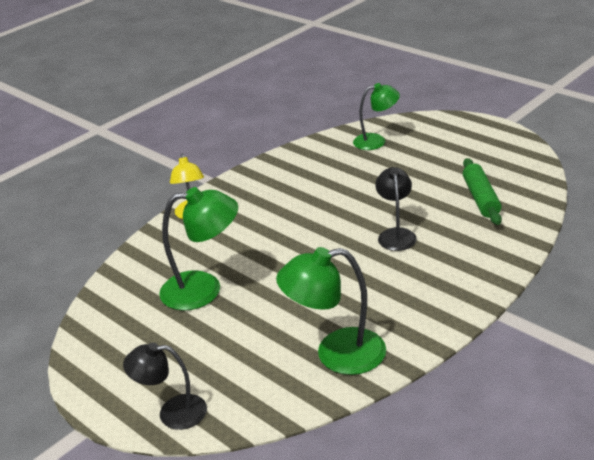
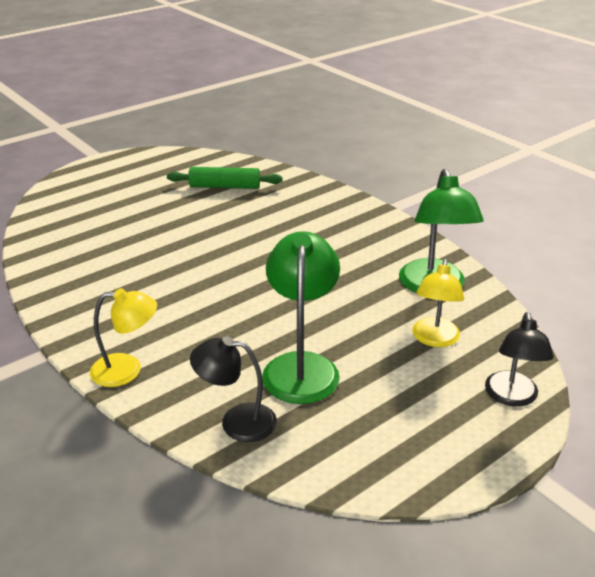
camera: 85 degrees left, 0 degrees up
(249, 360) = (434, 339): none -> yellow lamp
(376, 141) = (68, 223): green lamp -> none
(396, 234) = (258, 234): black lamp -> black lamp (237, 421)

